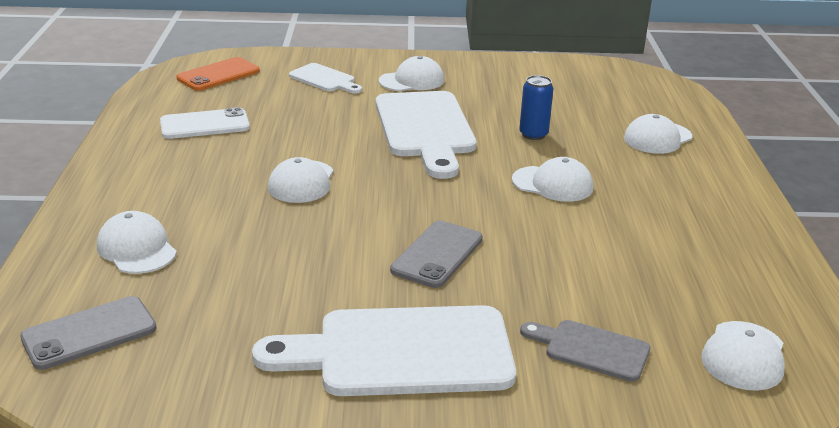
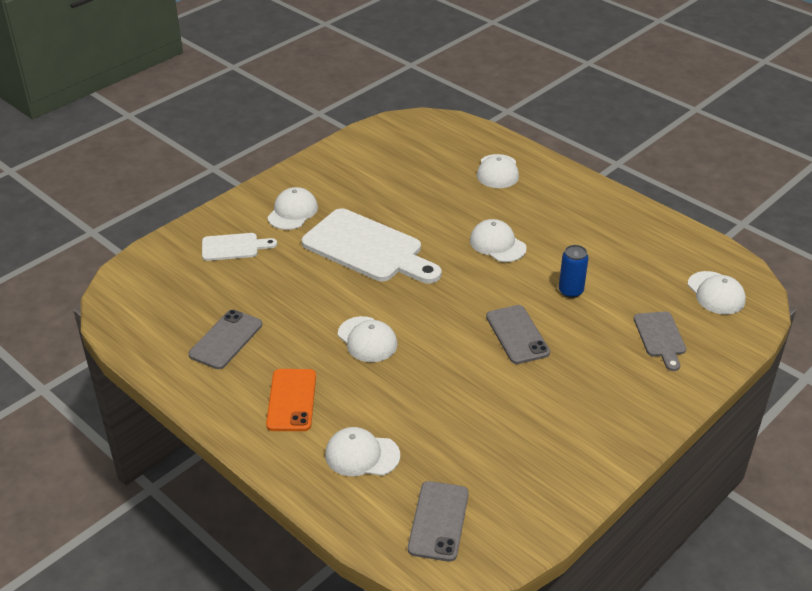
camera: 45 degrees left, 10 degrees up
(205, 125) = (226, 340): white phone -> grey phone
(218, 75) = (151, 291): orange phone -> orange phone (291, 400)
(402, 352) = (593, 404): white cutting board -> none
(533, 134) = (433, 212): blue can -> blue can (570, 291)
(552, 184) = (497, 244): white cap -> white cap turned 105 degrees counterclockwise
(591, 349) = (660, 337): grey cutting board -> grey cutting board turned 75 degrees counterclockwise

